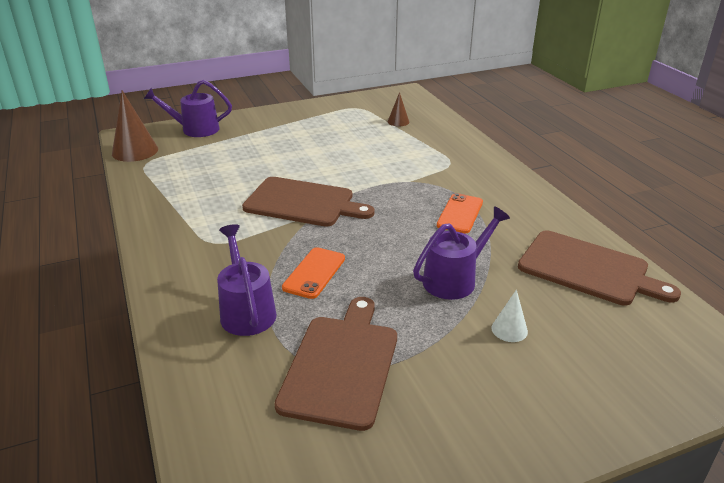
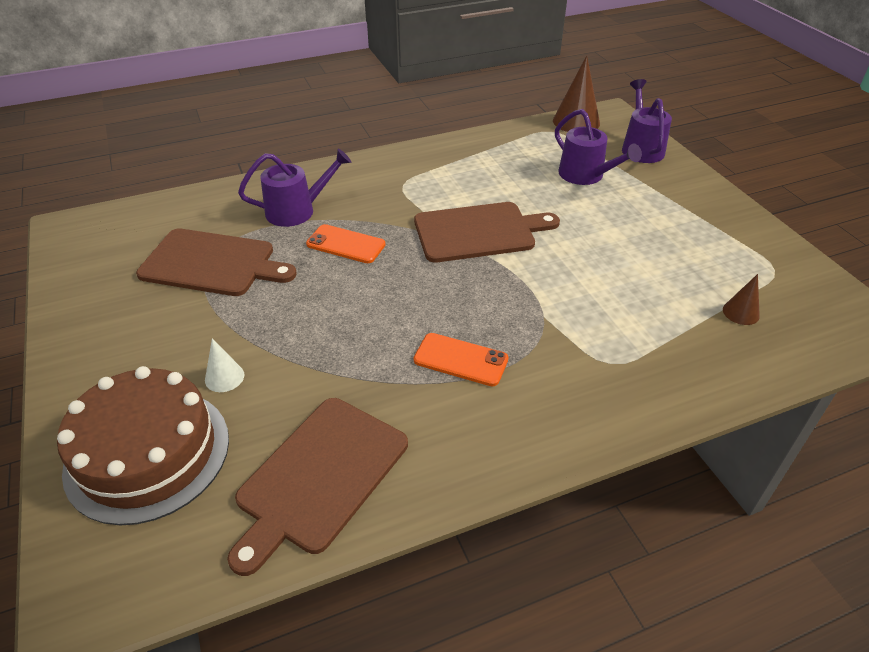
camera: 90 degrees right, 10 degrees up
(303, 203) = (479, 232): brown cutting board -> brown cutting board turned 120 degrees counterclockwise
(455, 279) = (319, 342): purple watering can -> purple watering can (586, 176)
(608, 362) = (148, 453): none -> brown cake

